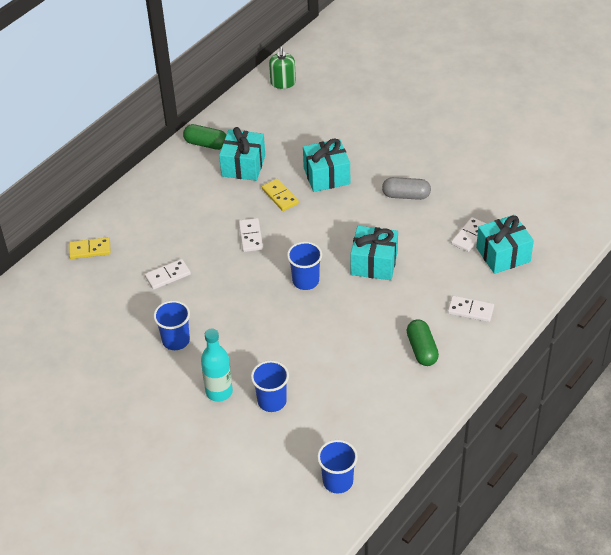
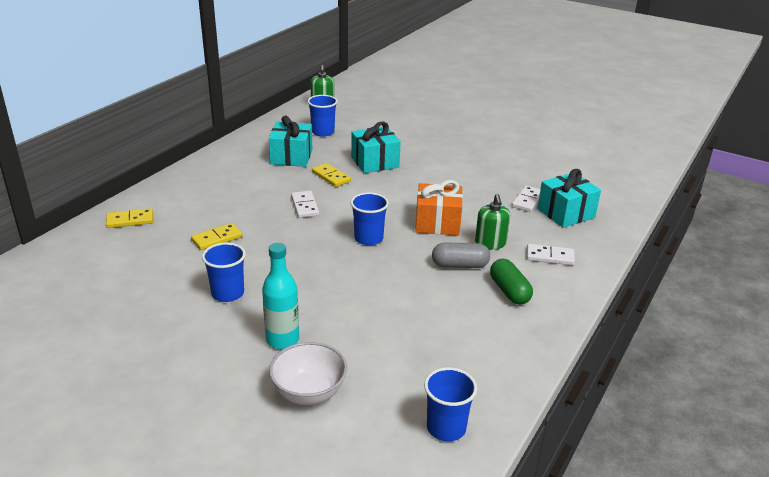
camera: 10 degrees left, 15 degrees down
(168, 275) = (217, 238): white domino -> yellow domino
(206, 144) = (253, 143): green capsule -> none
(236, 443) = (309, 392): none -> white bowl
(272, 401) = (348, 346): blue cup -> blue cup (323, 132)
(374, 263) = (437, 223): turquoise gift -> orange gift
(406, 195) = (455, 174): grey capsule -> grey capsule (460, 265)
(418, 291) = (490, 243): none -> green soap dispenser

